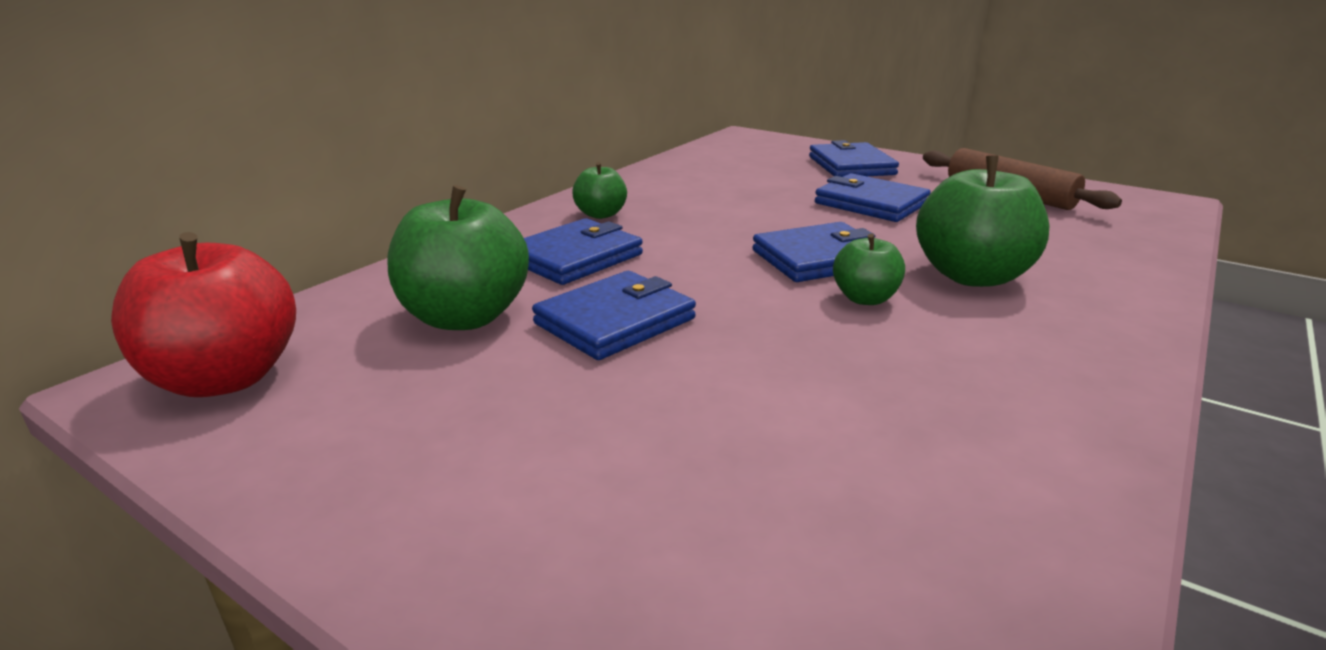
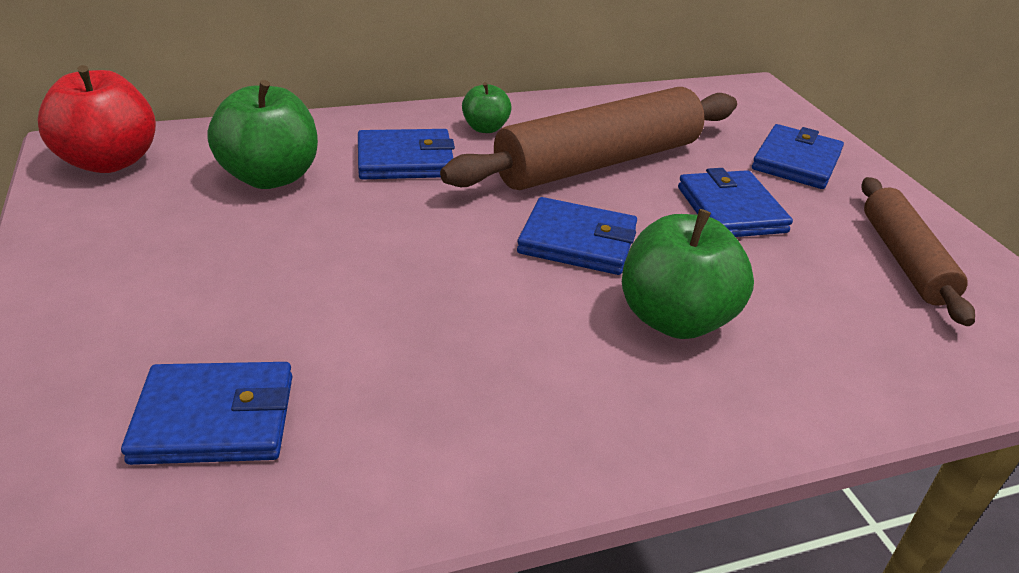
camera: 35 degrees right, 10 degrees up
(615, 321) = (346, 223): blue wallet -> blue wallet (214, 418)
(732, 207) = (598, 162): none -> brown rolling pin
(865, 298) = (544, 292): green apple -> none

